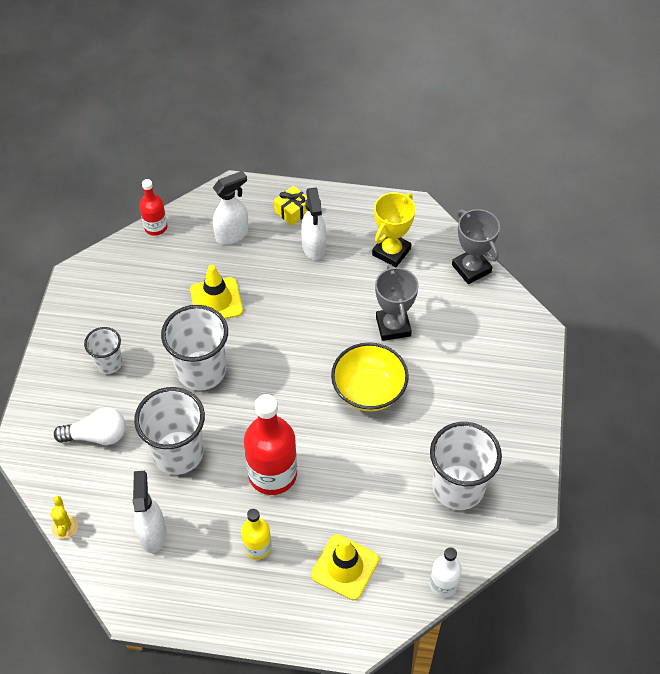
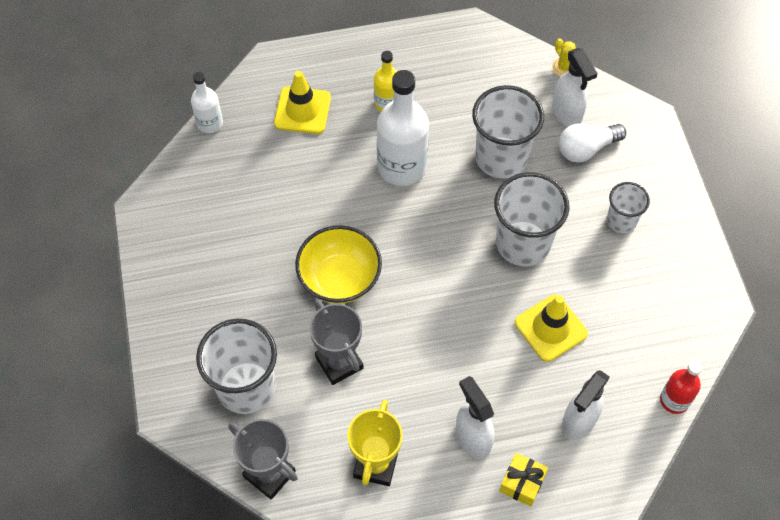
camera: 160 degrees right, 5 degrees up
(153, 533) = (485, 85): white spray bottle -> white spray bottle (567, 114)
(272, 474) = (402, 167): red bottle -> white bottle
(458, 487) = (218, 210): white cup -> white cup (246, 387)

